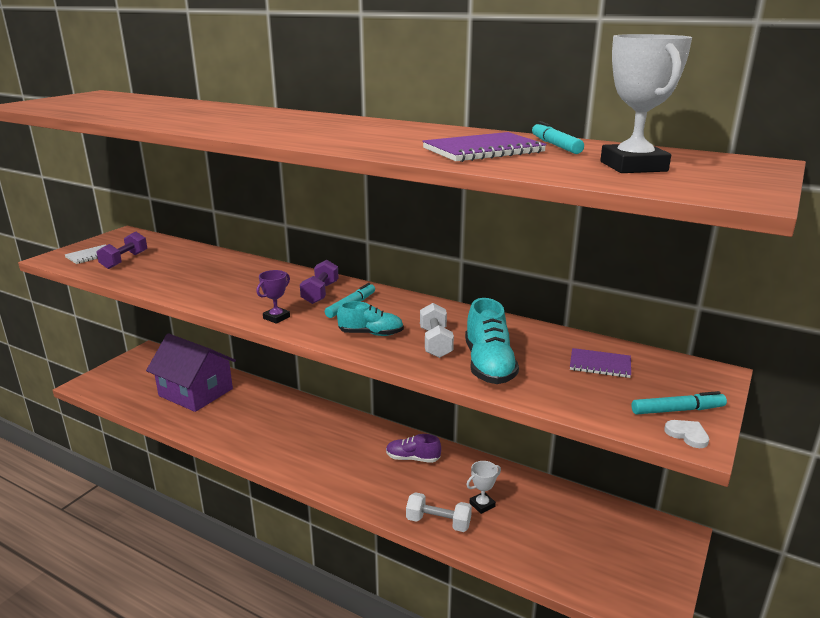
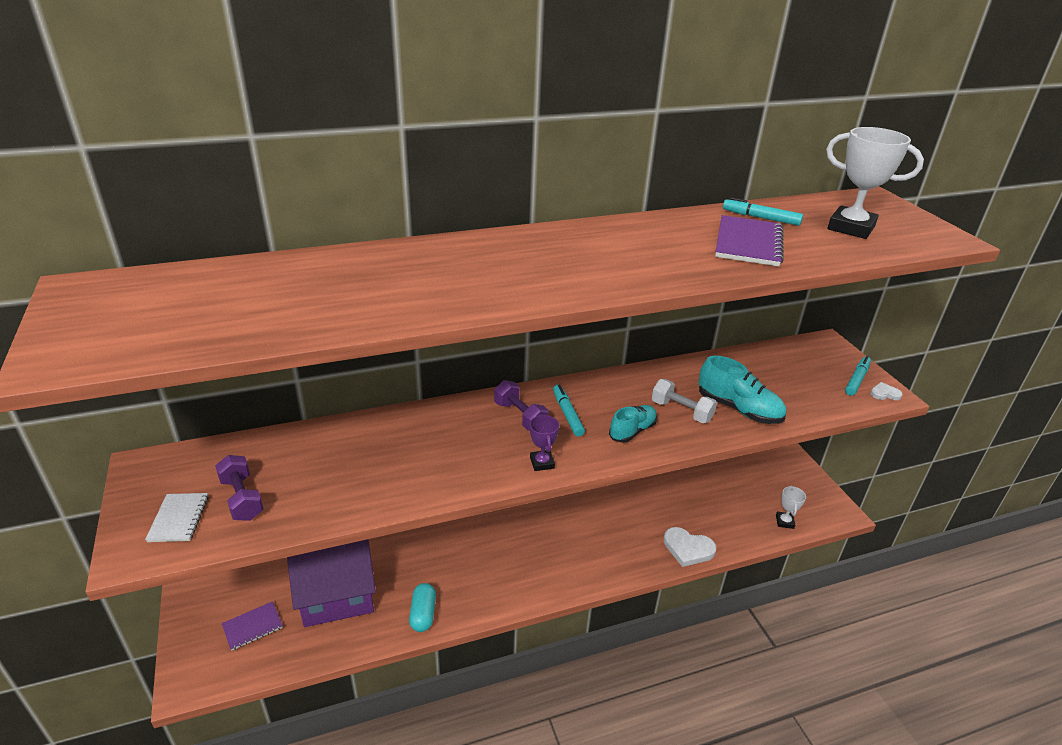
camera: 50 degrees left, 10 degrees up
(213, 430) = (423, 614): none -> turquoise capsule
(413, 458) = (604, 515): purple shoe -> none
(438, 522) = (688, 548): white dumbbell -> white heart
(482, 505) = (690, 515): white trophy -> white trophy (784, 522)
(600, 365) = (780, 370): purple notebook -> purple notebook (252, 627)

